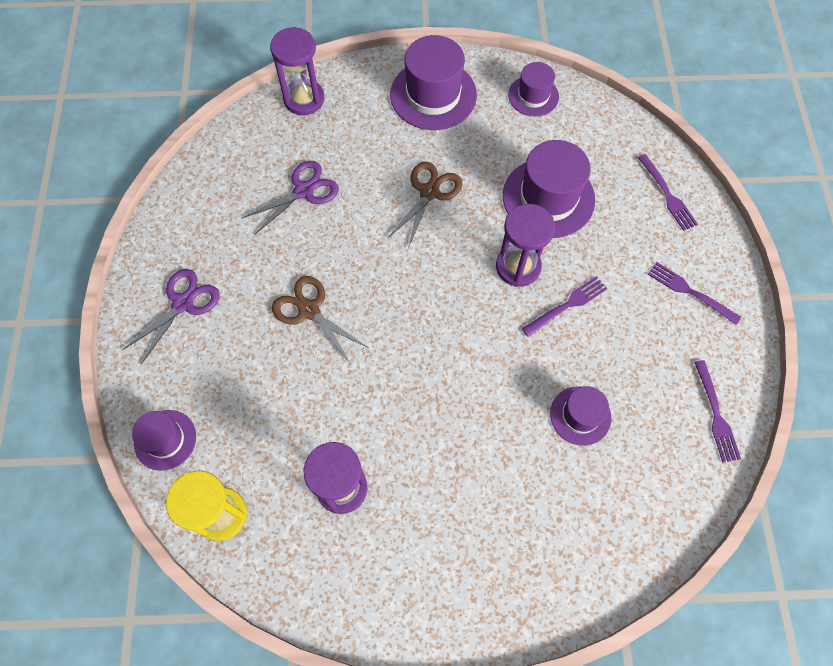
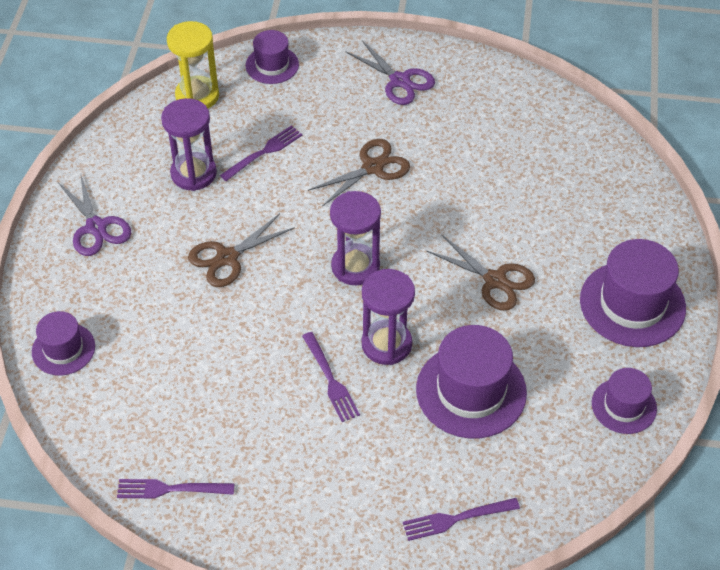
camera: 100 degrees right, 15 degrees down
(303, 191) = (512, 175): purple scissors -> purple scissors (96, 227)
(304, 99) = (634, 186): purple hourglass -> purple hourglass (355, 266)
(449, 425) = (227, 257): none -> brown scissors
(580, 415) = (206, 365): purple hat -> purple hat (63, 349)
(690, 292) = (320, 506): purple fork -> purple fork (263, 152)

